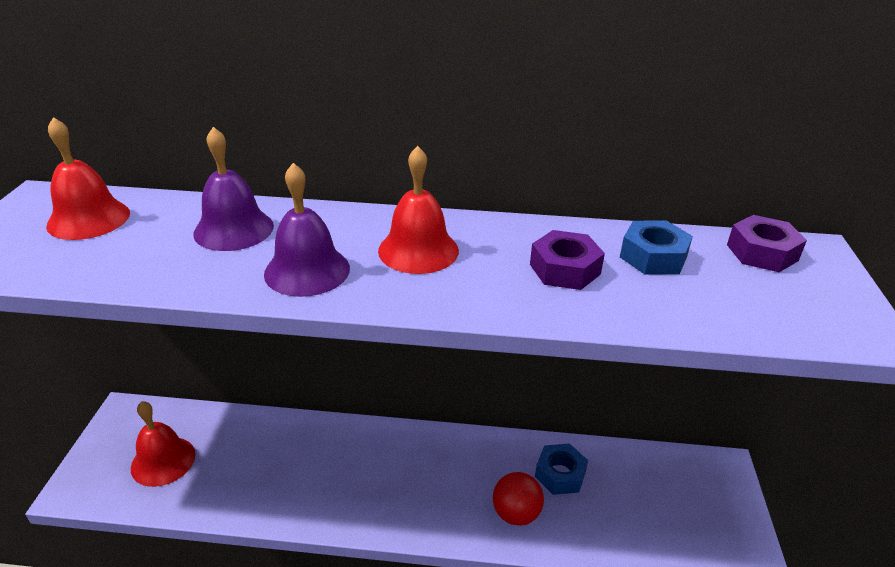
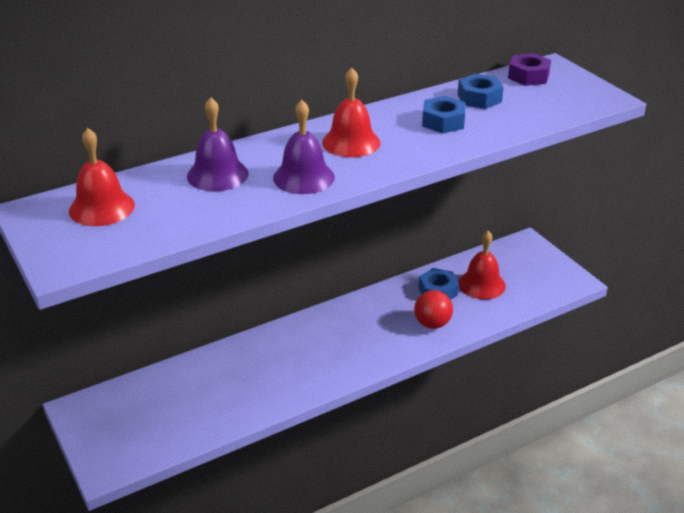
camera: 35 degrees left, 0 degrees up
(163, 461) = (155, 418): red bell -> red bell (481, 284)
(564, 269) = (443, 121): purple nut -> blue nut

